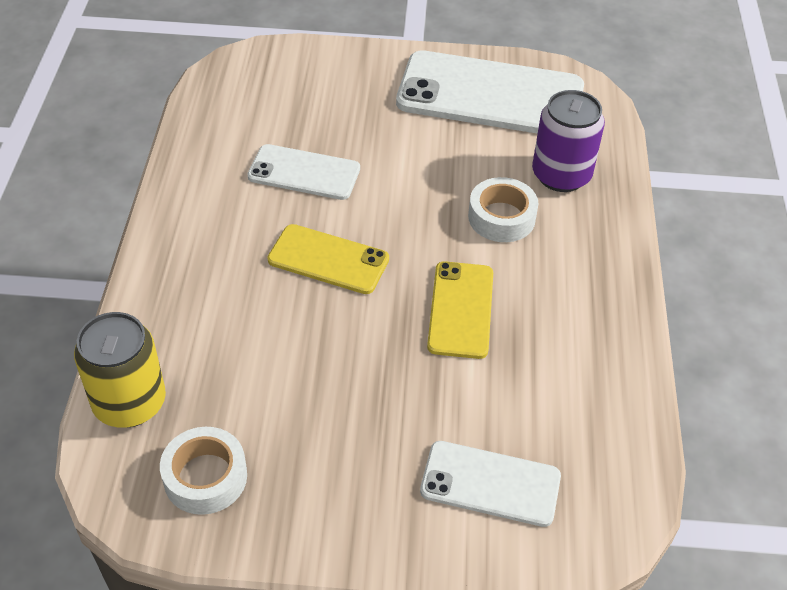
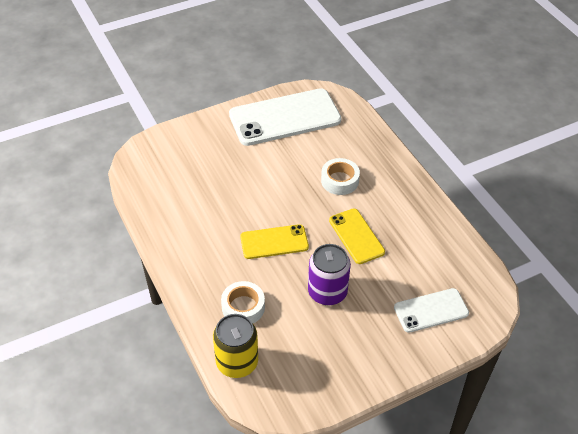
camera: 30 degrees left, 0 degrees up
(205, 477) = (304, 377): white tape -> white tape (243, 307)
(304, 173) = (224, 202): white phone -> none
(561, 175) = (351, 145): purple can -> purple can (327, 292)

